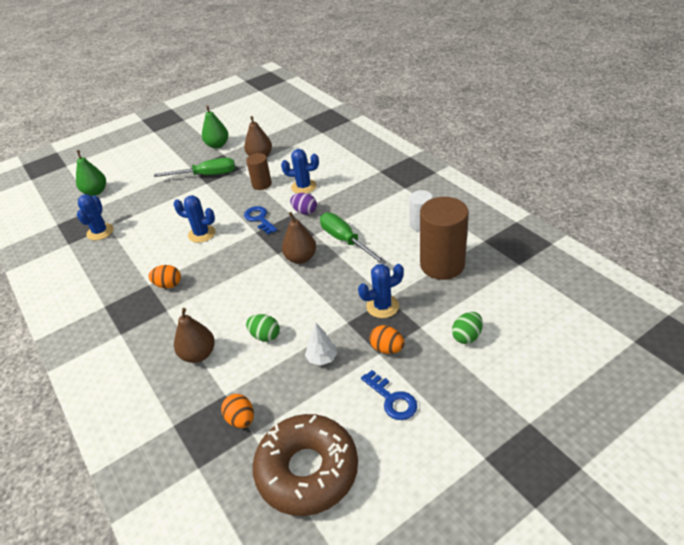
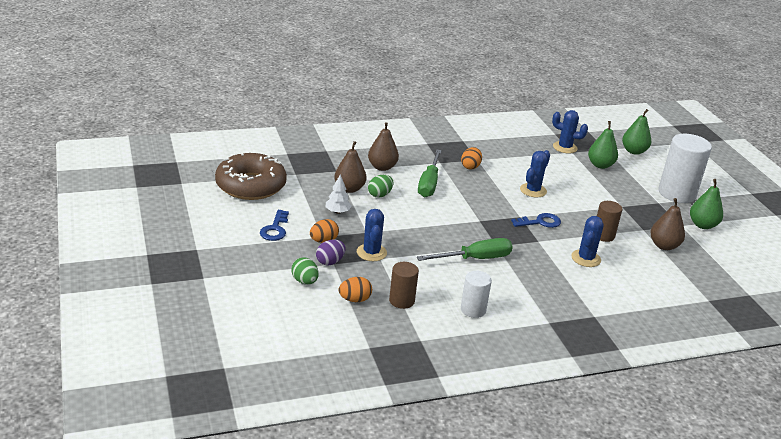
camera: 100 degrees right, 10 degrees down
(132, 205) = (600, 165): none -> green pear
(170, 161) = (677, 193): none -> white cylinder
(206, 175) = (638, 208): green screwdriver -> green screwdriver (429, 184)
(241, 419) = (310, 172): orange egg -> orange egg (355, 299)
(301, 258) = (464, 230): brown pear -> brown pear (349, 189)
(305, 211) = (538, 248): purple egg -> purple egg (330, 262)
(392, 399) = (275, 229): blue key -> blue key turned 60 degrees counterclockwise
(442, 265) = (401, 301): brown cylinder -> brown cylinder, size x0.55

